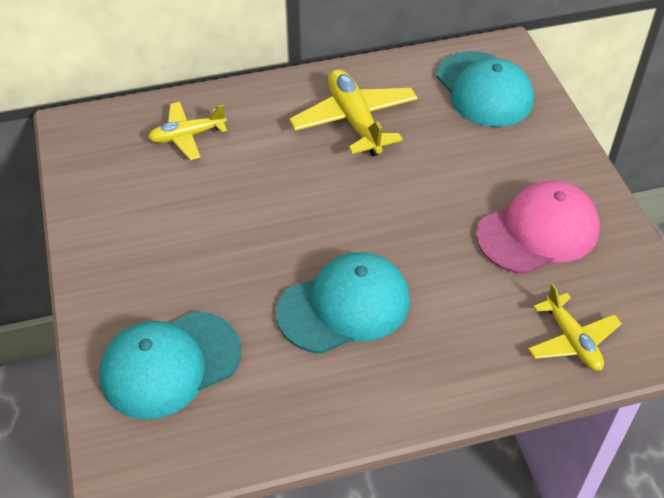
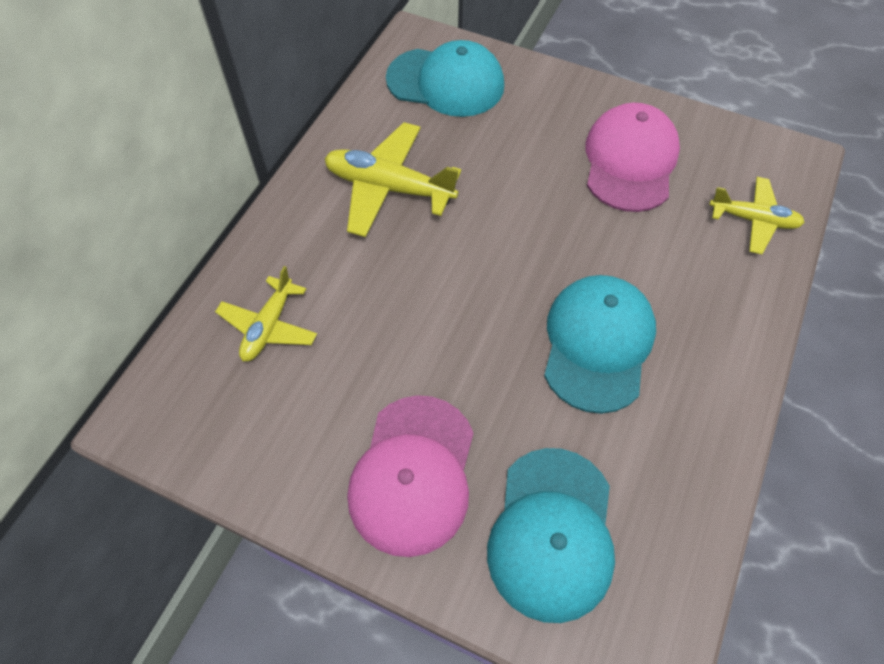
camera: 50 degrees left, 10 degrees up
(149, 268) = (413, 474): none -> pink cap

